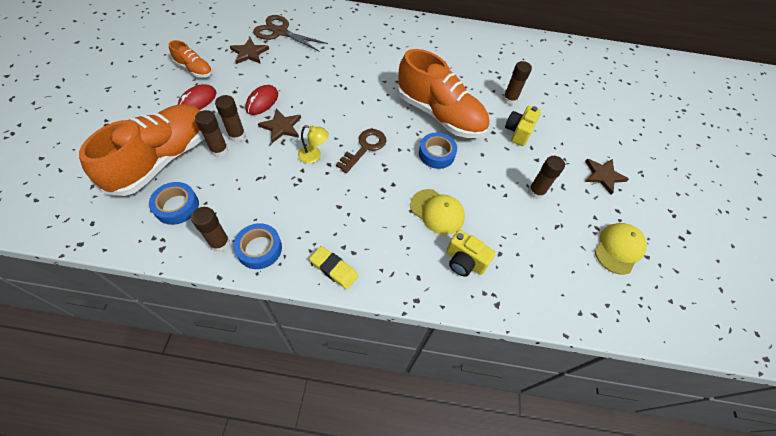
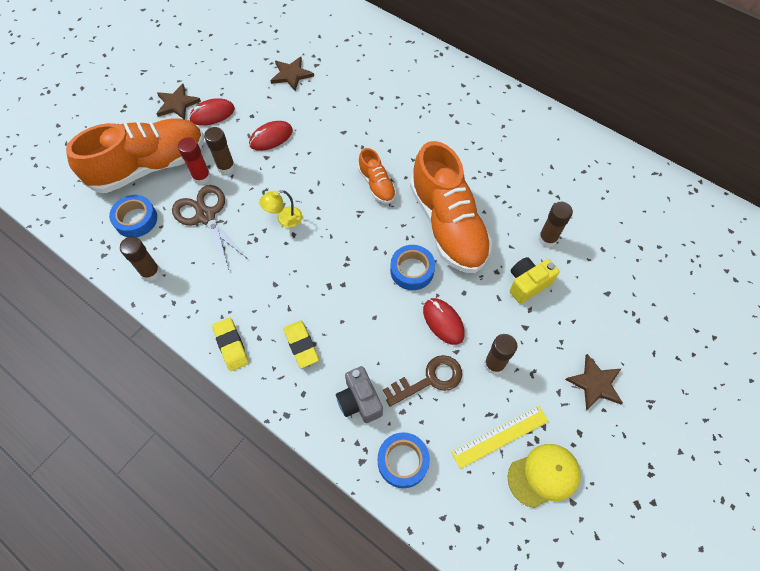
camera: 35 degrees right, 5 degrees up
(194, 69) = (228, 77): orange shoe -> orange shoe (377, 184)
(219, 151) = (202, 177): brown glue stick -> red glue stick
(259, 249) = (179, 294): blue tape -> blue tape (403, 461)
(280, 32) = (337, 58): brown scissors -> brown scissors (206, 216)
(281, 127) = (272, 174): brown star -> brown star (177, 104)
(314, 156) = (284, 219): yellow lamp -> yellow lamp turned 105 degrees clockwise
(365, 148) = (340, 231): brown key -> brown key (429, 379)
(392, 242) = (301, 345): none -> yellow eraser
(437, 211) = (368, 335): yellow cap -> none
(464, 261) = (359, 401): yellow camera -> grey camera
(483, 179) = (443, 322): none -> red mouse
(574, 237) = (500, 436): none -> yellow ruler

